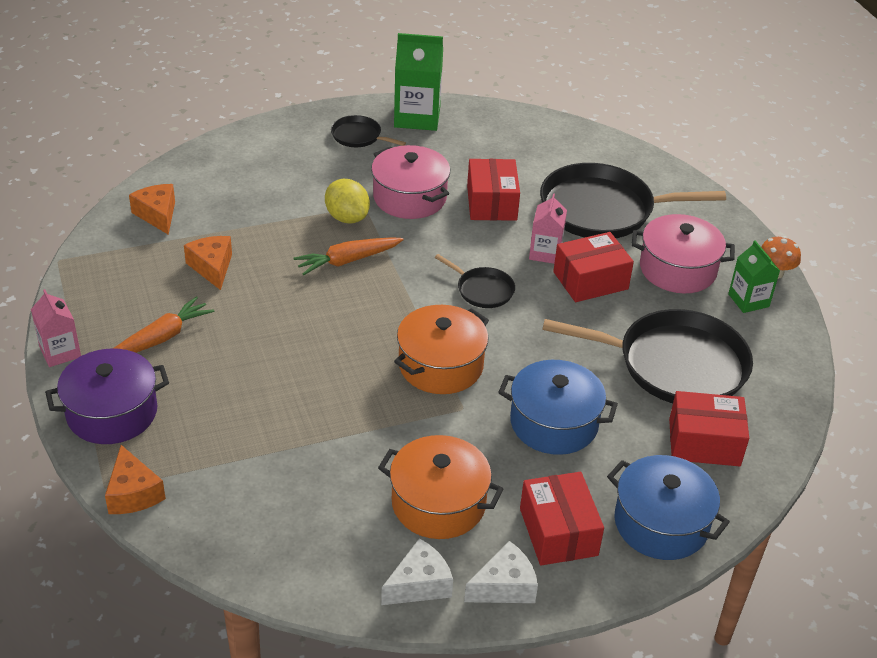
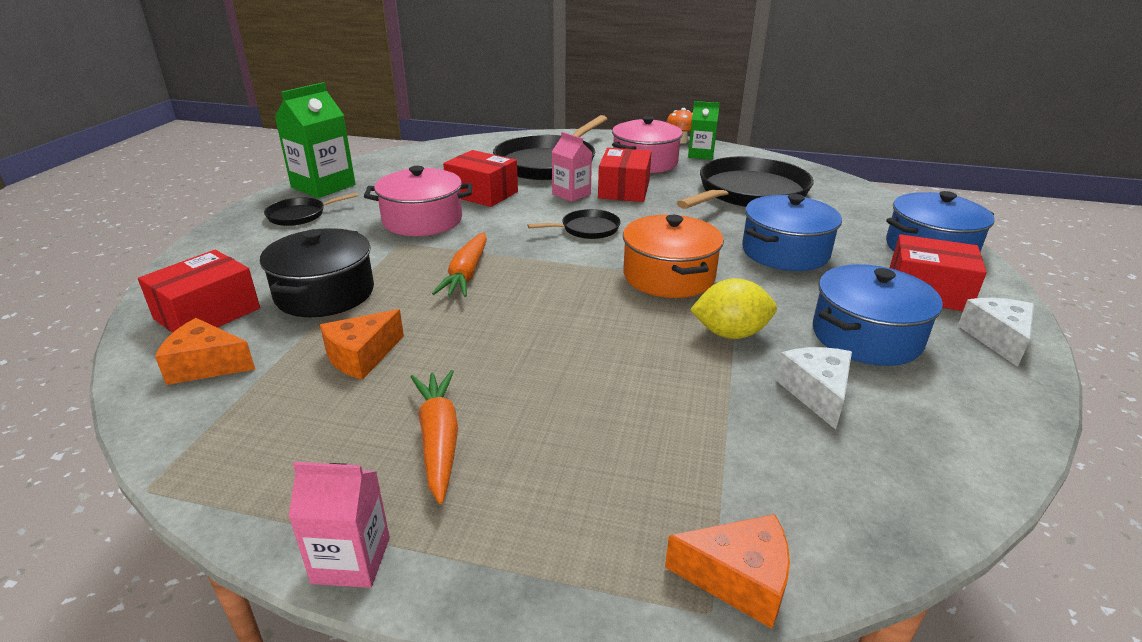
camera: 55 degrees left, 10 degrees down
(112, 412) = (545, 543): purple pot -> none
(212, 267) = (362, 356): orange cheese -> orange cheese turned 60 degrees counterclockwise
(266, 212) = (325, 293): none -> black pot
(347, 217) = (403, 255): yellow lemon -> yellow lemon (730, 333)
(419, 584) = (987, 385): white cheese -> white cheese (816, 393)
(438, 503) = (866, 336): orange pot -> blue pot
(704, 442) = (842, 209): red box -> red box (207, 314)

